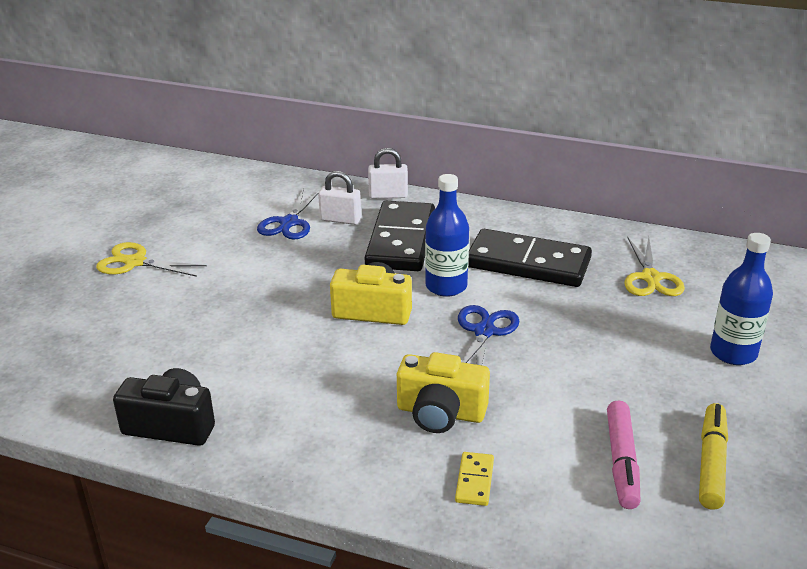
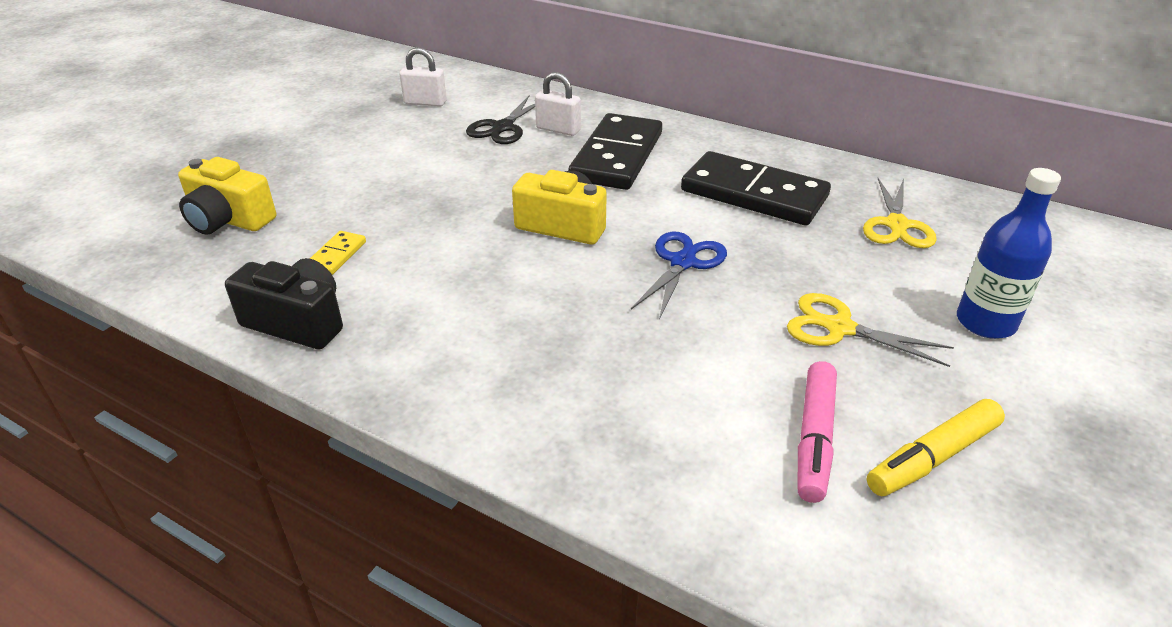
camera: 10 degrees right, 5 degrees up
(135, 262) = (329, 150): yellow scissors -> yellow scissors (839, 328)
(289, 223) = (502, 128): blue scissors -> black scissors
(388, 195) = (617, 110): white padlock -> white padlock (425, 103)
(440, 412) = (605, 348): yellow camera -> yellow camera (228, 220)
(446, 286) = (653, 209): blue bottle -> none
(474, 481) = (621, 436): yellow domino -> yellow domino (336, 255)
(711, 463) = (933, 457): yellow marker -> yellow marker turned 150 degrees counterclockwise

